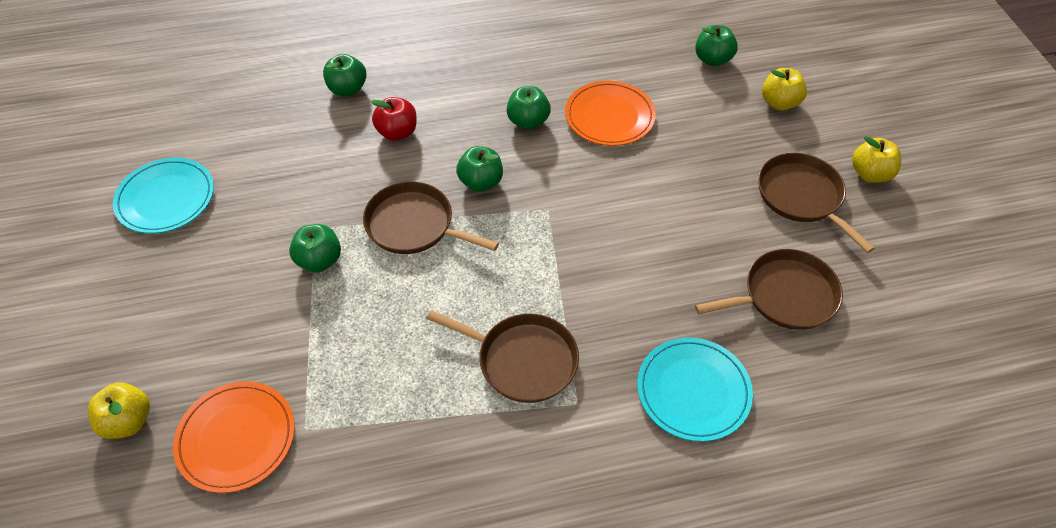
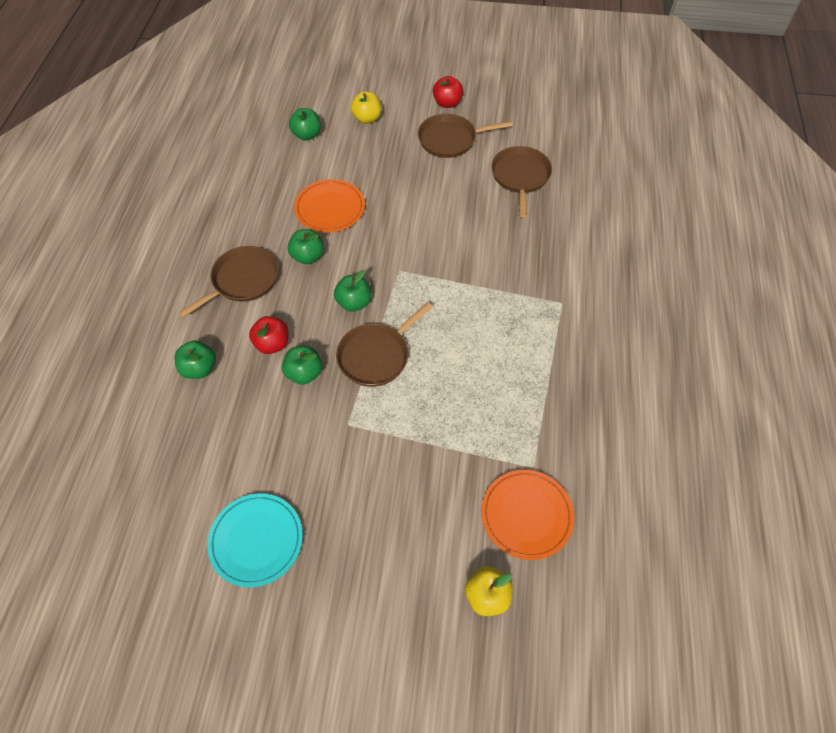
camera: 70 degrees left, 5 degrees up
(319, 260) = (383, 428): green apple -> green apple (304, 373)
(522, 360) = (520, 322): brown pan -> brown pan (242, 280)
(693, 391) = (571, 243): turquoise plate -> none
(870, 174) = (447, 103): yellow apple -> red apple

